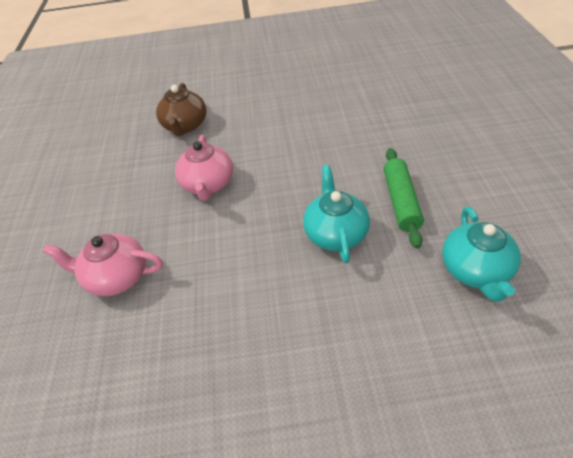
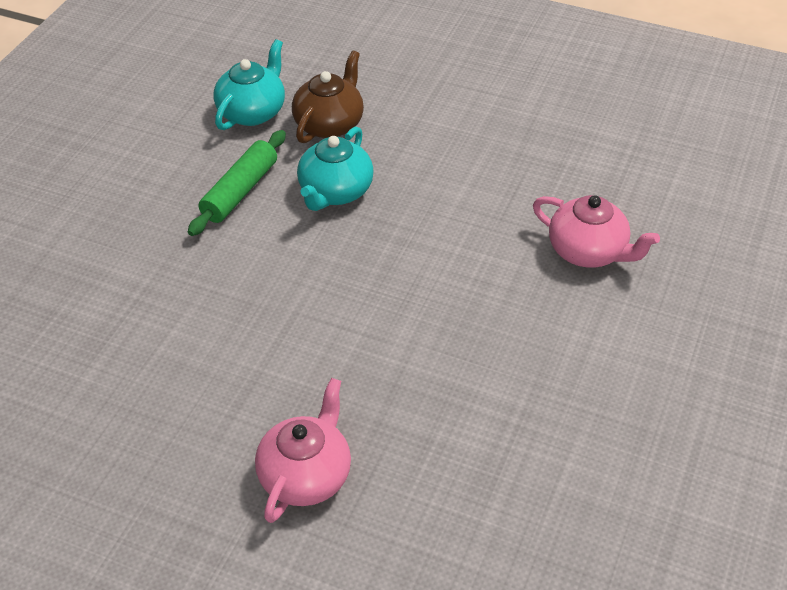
camera: 155 degrees left, 0 degrees up
(185, 126) = (406, 454): brown teapot -> brown teapot (329, 124)
(208, 185) = (431, 318): pink teapot -> pink teapot (306, 475)

